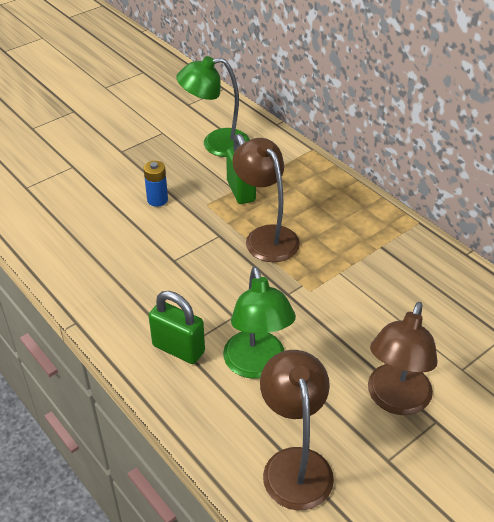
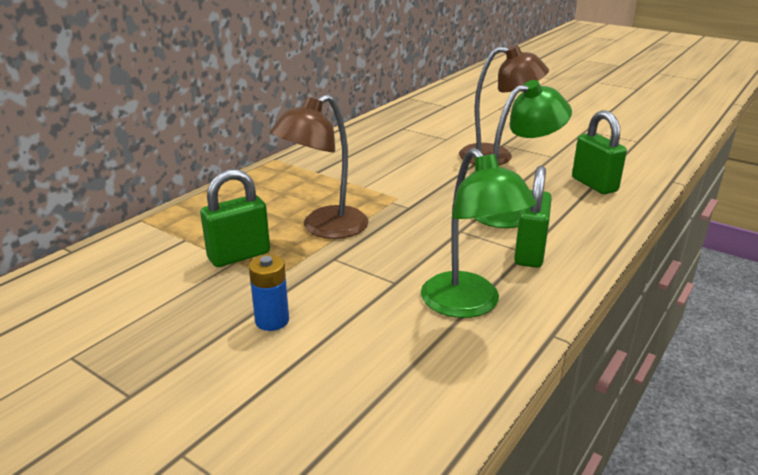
camera: 105 degrees left, 15 degrees down
(216, 144) = (120, 293): green lamp -> green lamp (469, 305)
(294, 464) = (594, 185): brown lamp -> green padlock

